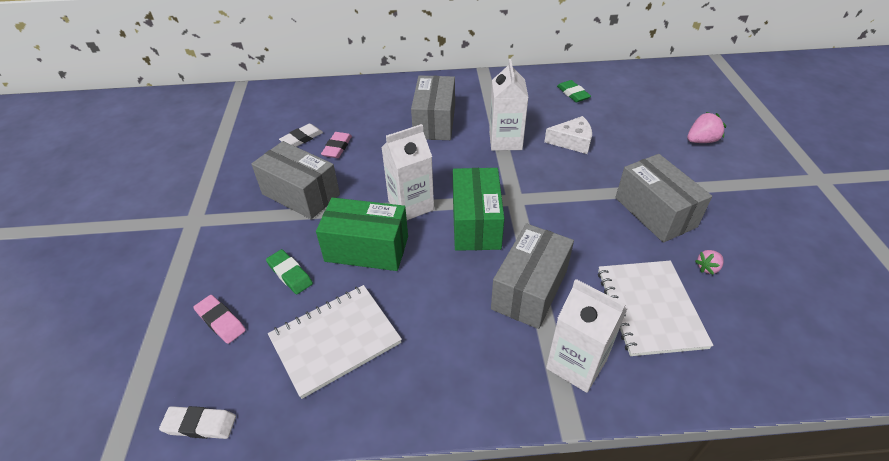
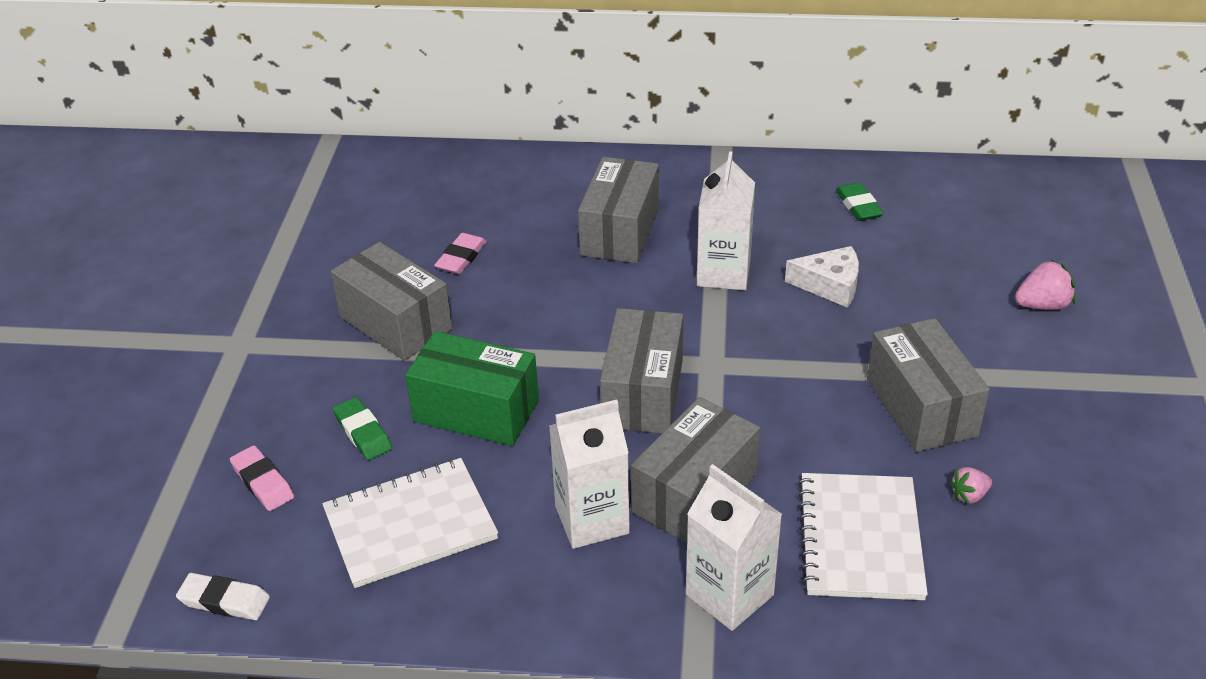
camera: 10 degrees right, 5 degrees down
(302, 138) = (410, 238): white eraser -> none
(411, 205) = (553, 356): white carton -> white carton (592, 520)
(476, 223) = (643, 393): green box -> grey box

